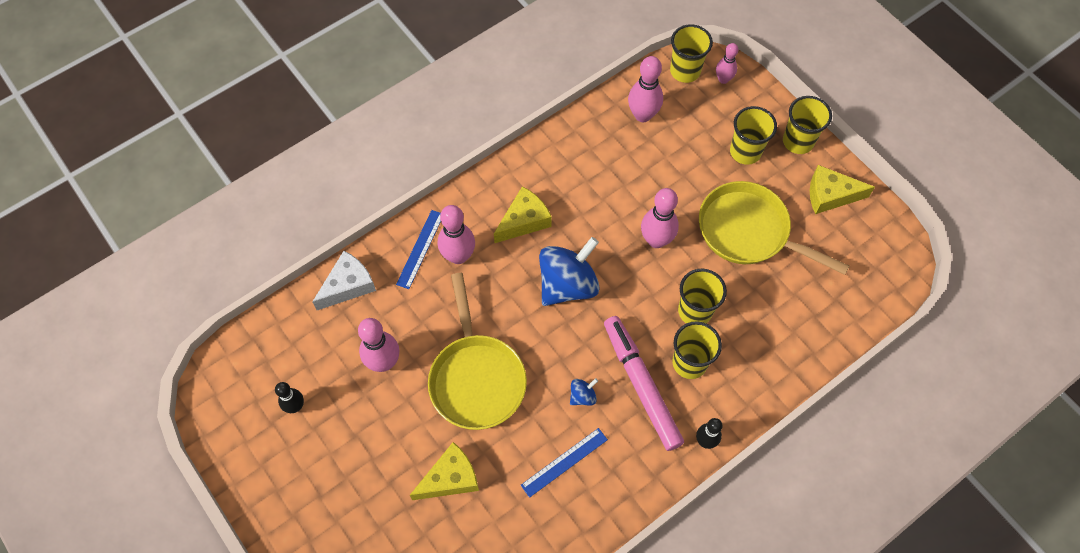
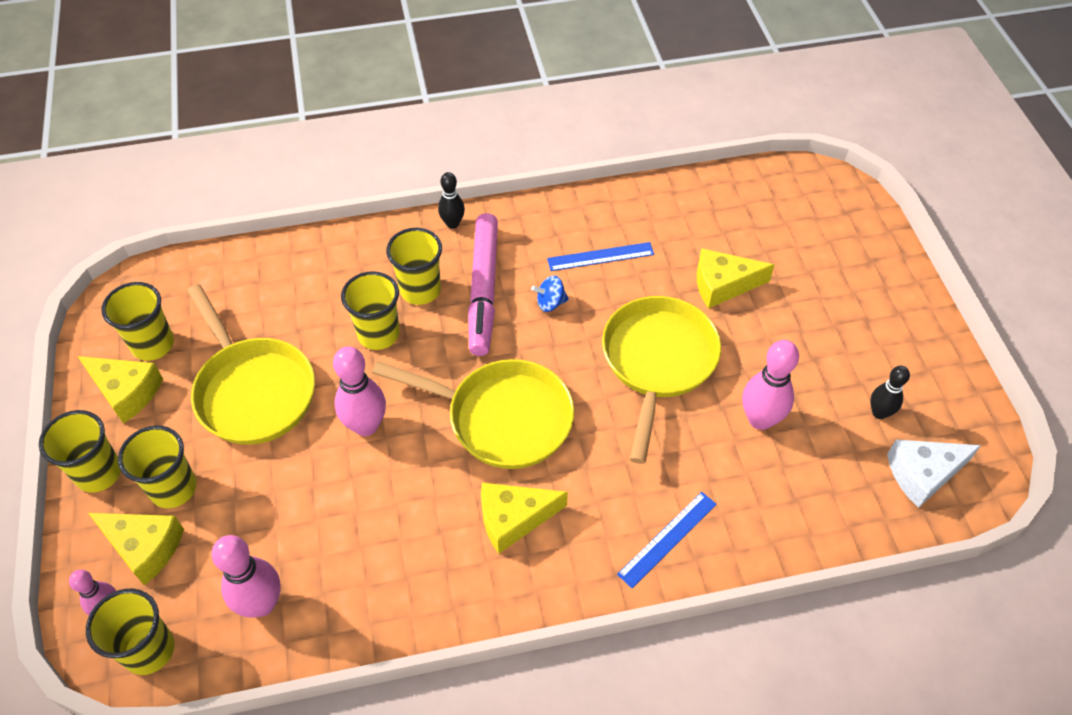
camera: 155 degrees left, 10 degrees down
(348, 285) = (780, 529): white cheese -> white cheese (923, 474)
(458, 256) = (620, 508): pink bowling pin -> none
(568, 284) = (502, 418): blue spinning top -> yellow pan
(733, 115) = (144, 547): none -> yellow cheese
(844, 234) = (153, 345): none -> yellow cup

